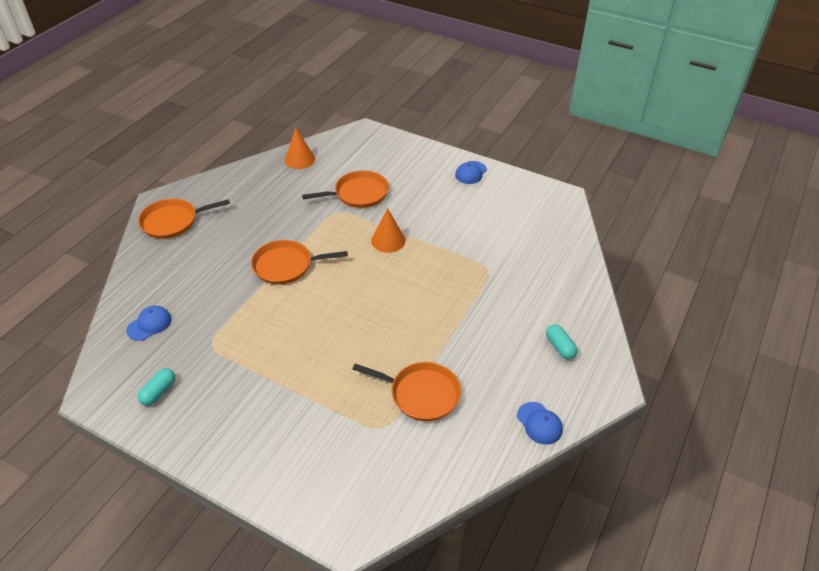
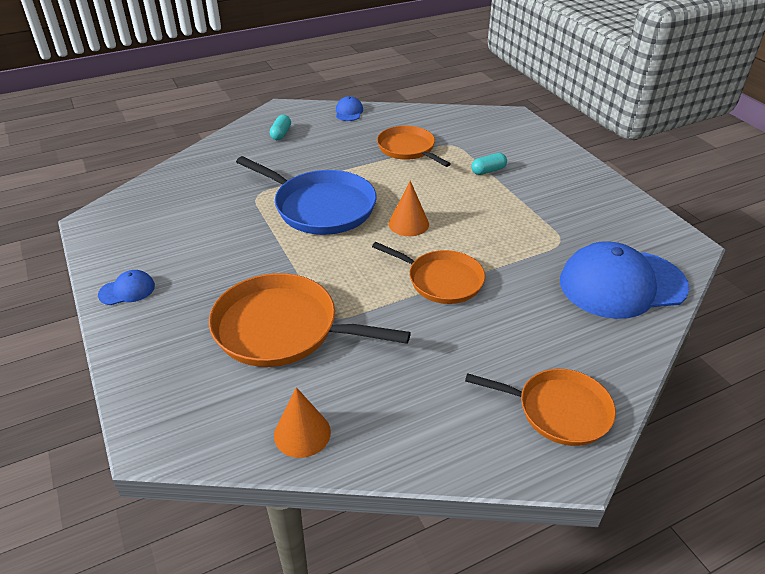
camera: 145 degrees left, 5 degrees down
(149, 324) = (622, 284): blue cap -> blue cap, size x2.36
(159, 392) = (623, 225): turquoise capsule -> turquoise capsule (488, 171)
(358, 194) = (282, 328): orange pan -> orange pan, size x1.53
(388, 240) = (312, 258): orange cone -> orange cone (408, 224)
(428, 283) = (320, 207): none -> blue pan

